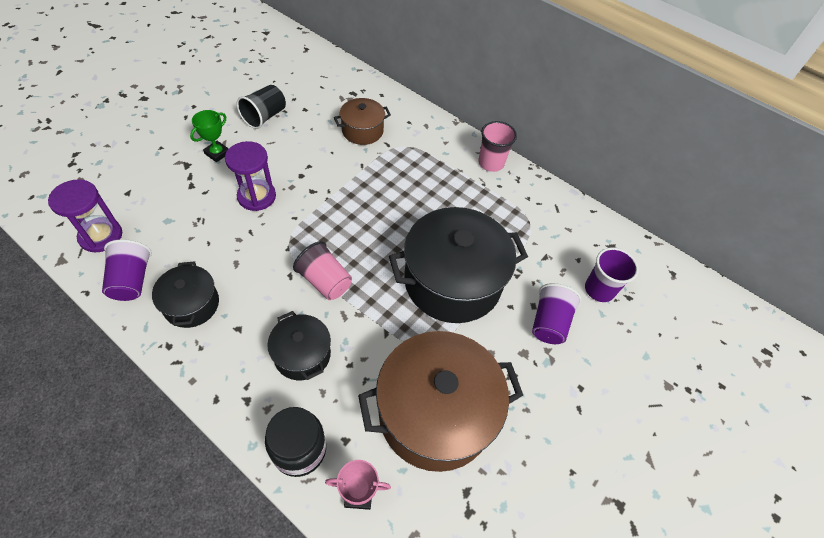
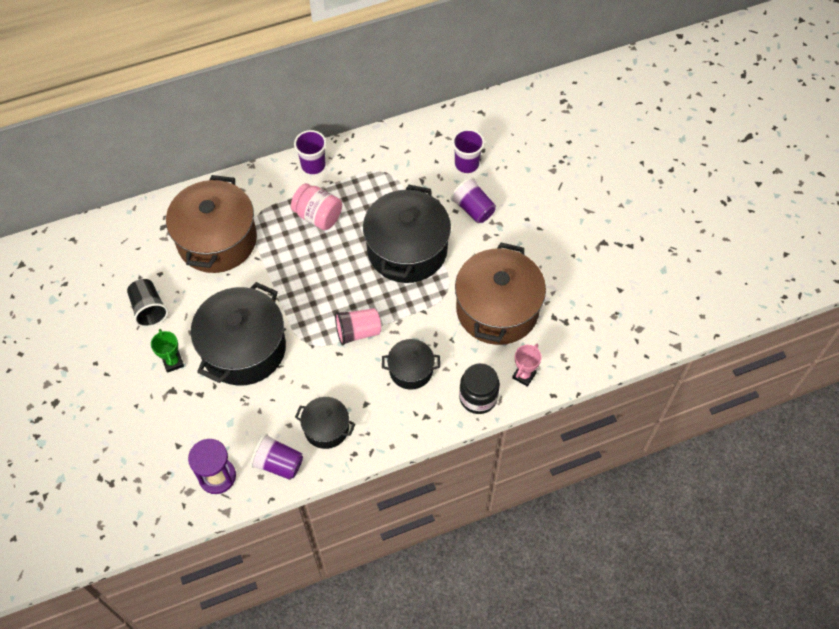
camera: 55 degrees left, 5 degrees up
(257, 196) = (244, 348): purple hourglass -> black pot
(362, 131) = (217, 240): brown pot -> brown pot, size x1.95
(438, 190) = (318, 216): none -> pink jar
(491, 163) = (313, 165): pink cup -> purple cup

